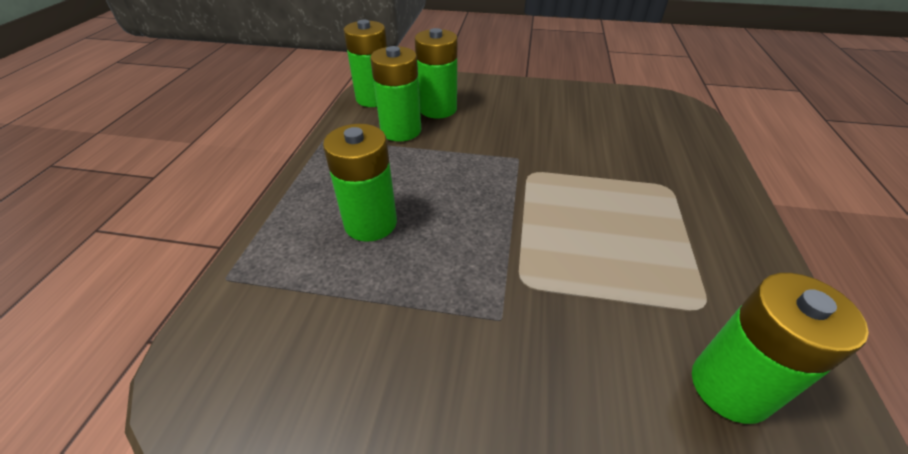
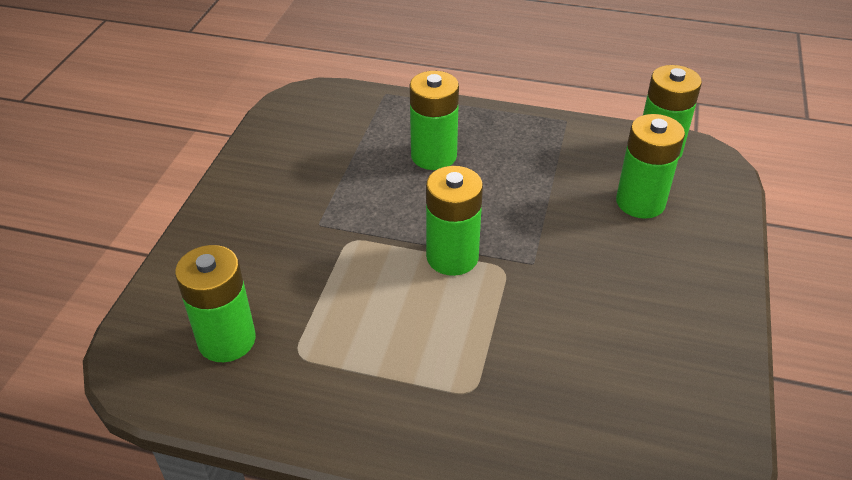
camera: 95 degrees right, 0 degrees up
(401, 130) = (586, 172): green battery -> green battery (452, 257)

